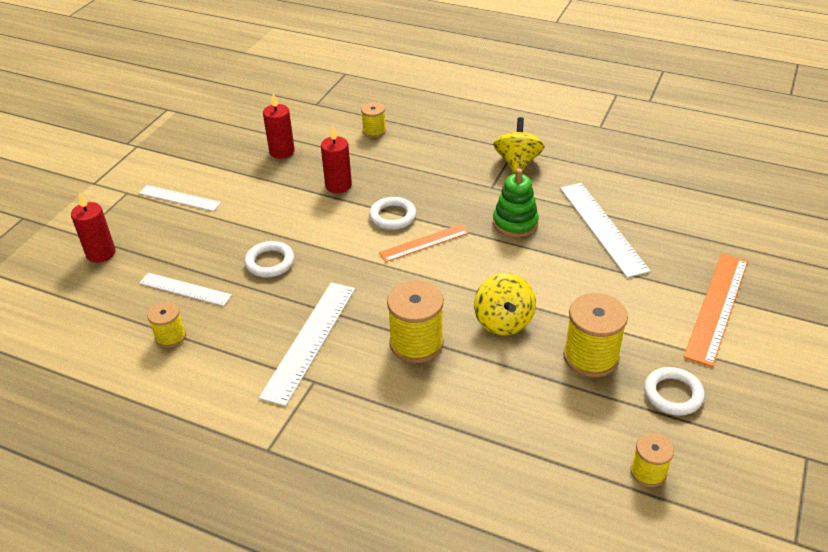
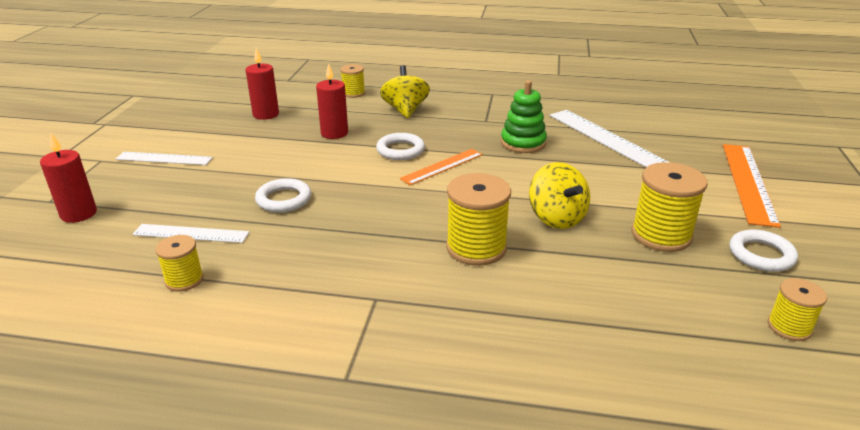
camera: 15 degrees left, 10 degrees down
(309, 340) = (355, 261): white ruler -> none
(517, 163) = (500, 102): yellow spinning top -> yellow spinning top (405, 110)

